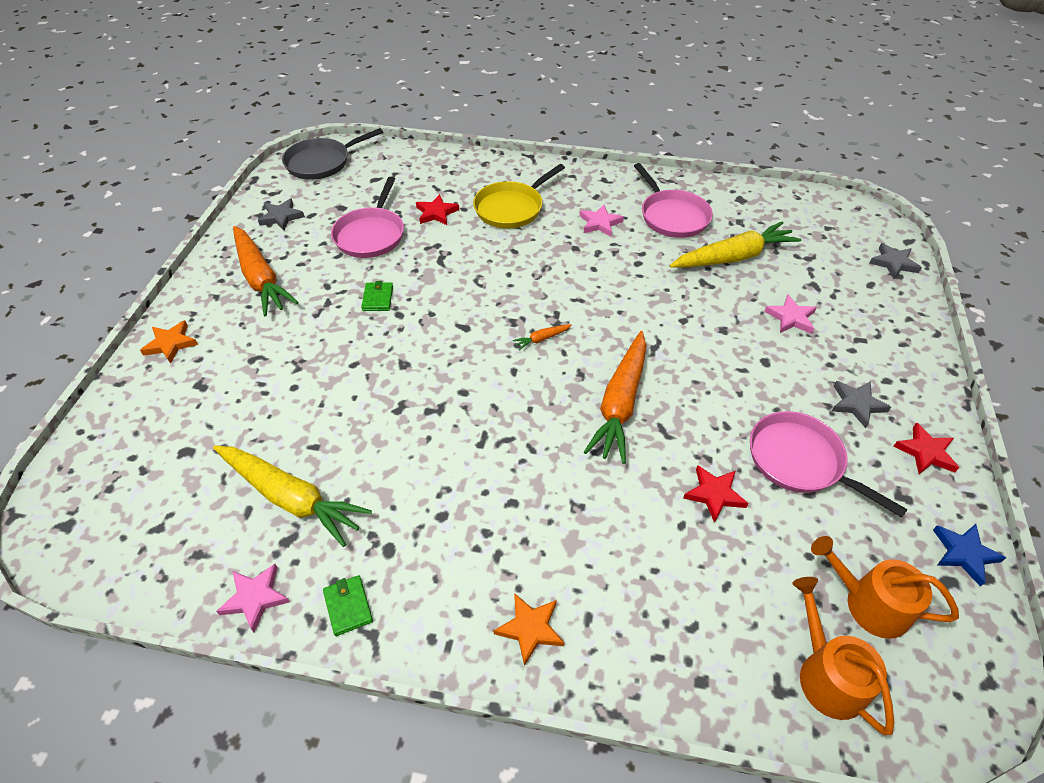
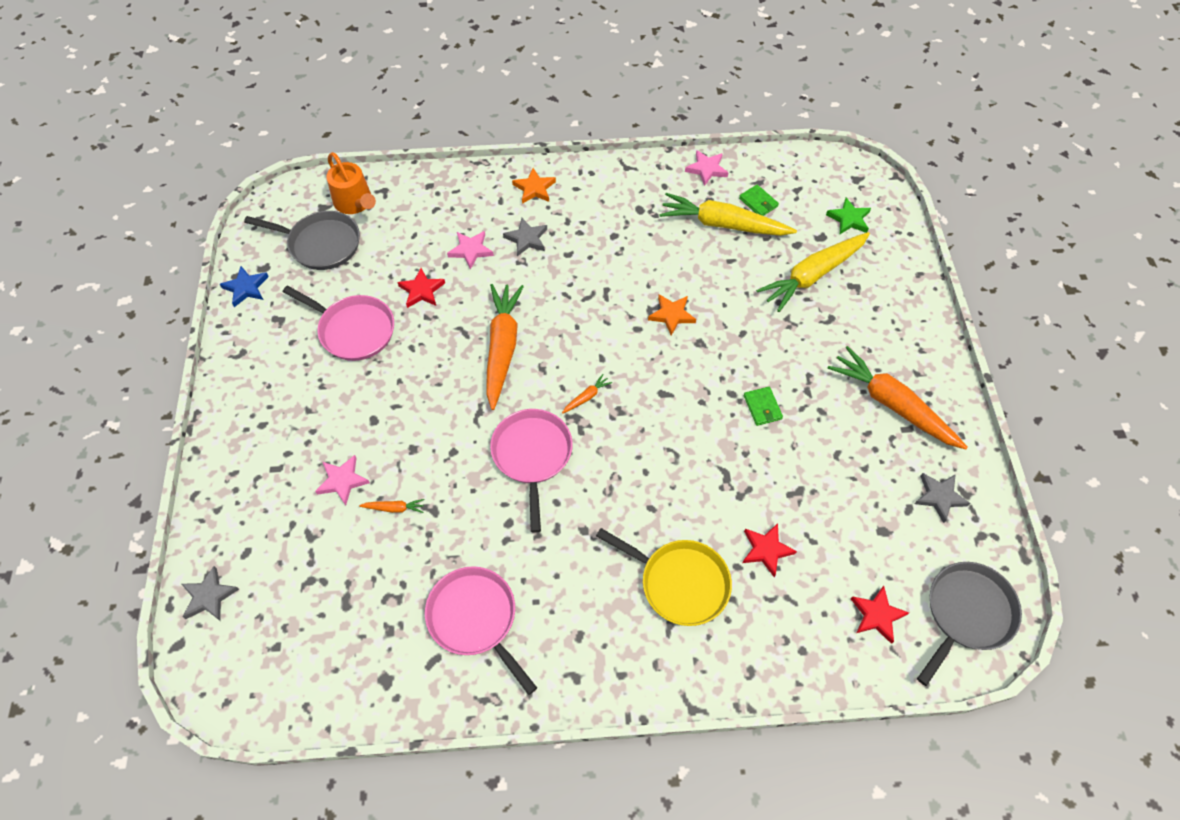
camera: 165 degrees right, 10 degrees up
(131, 467) = (849, 219): none -> green star
(171, 344) = (912, 316): orange star -> orange star (672, 315)
(348, 606) = (648, 177): green wallet -> green wallet (758, 202)
(371, 235) = (821, 493): pink pan -> pink pan (532, 456)
(511, 208) = (679, 583): yellow pan -> yellow pan turned 90 degrees clockwise
(600, 223) = (563, 581): pink star -> pink star (470, 250)
(733, 257) = (399, 559): yellow carrot -> yellow carrot (812, 275)
(739, 290) = (394, 508): none -> orange carrot
(856, 404) = (296, 393): grey star -> grey star (527, 239)
(869, 604) = (321, 244): orange watering can -> grey pan
(925, 452) = (249, 360): red star -> red star (877, 615)

